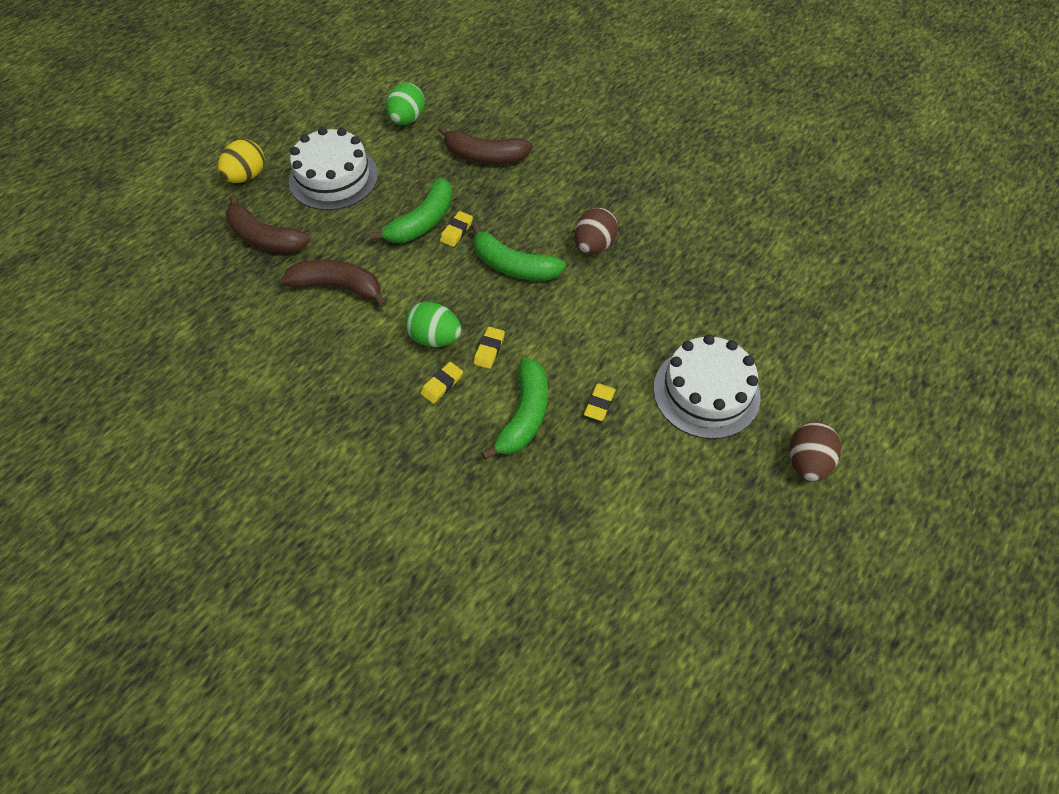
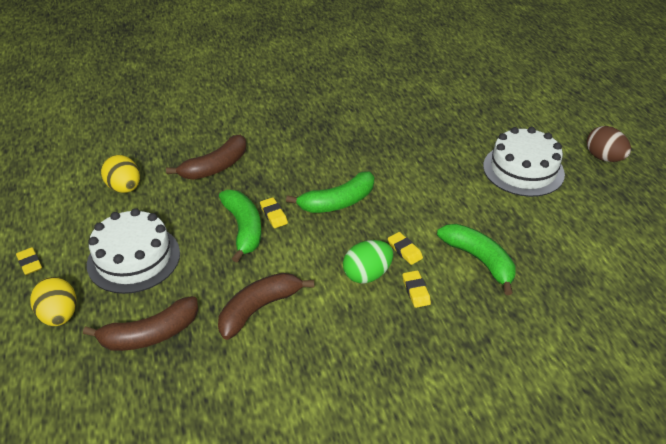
camera: 55 degrees left, 15 degrees down
(407, 119) = (124, 188): green egg -> yellow egg
(594, 245) = (358, 157): brown egg -> none
(599, 404) = (497, 219): yellow eraser -> yellow eraser (30, 263)

